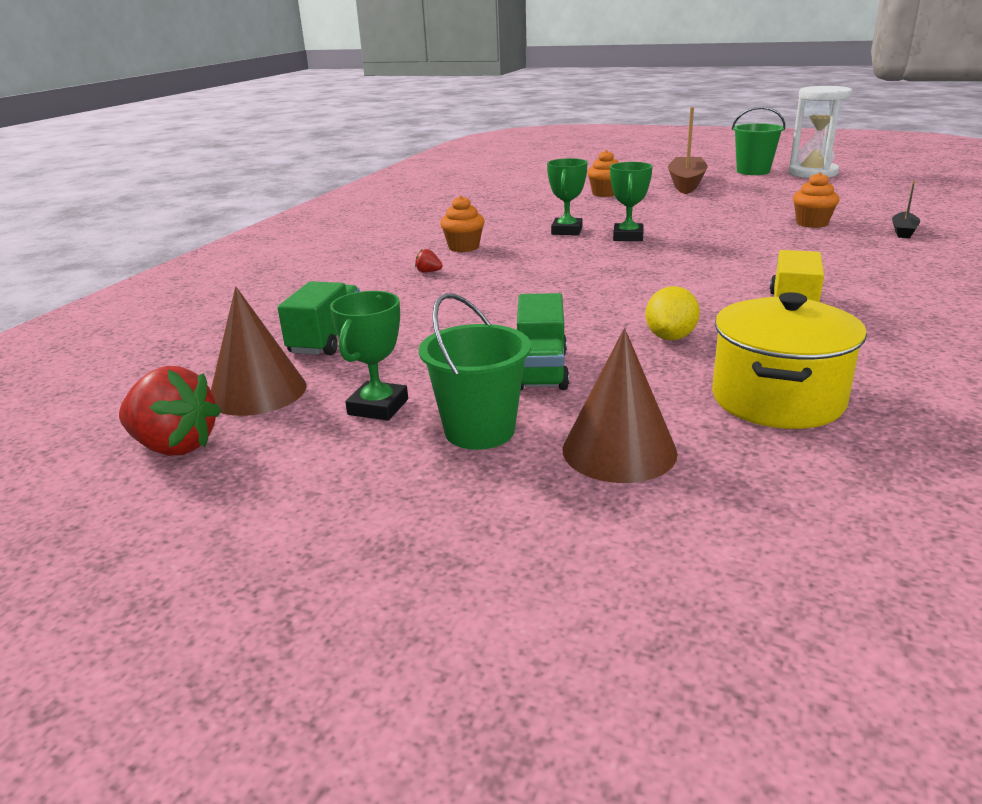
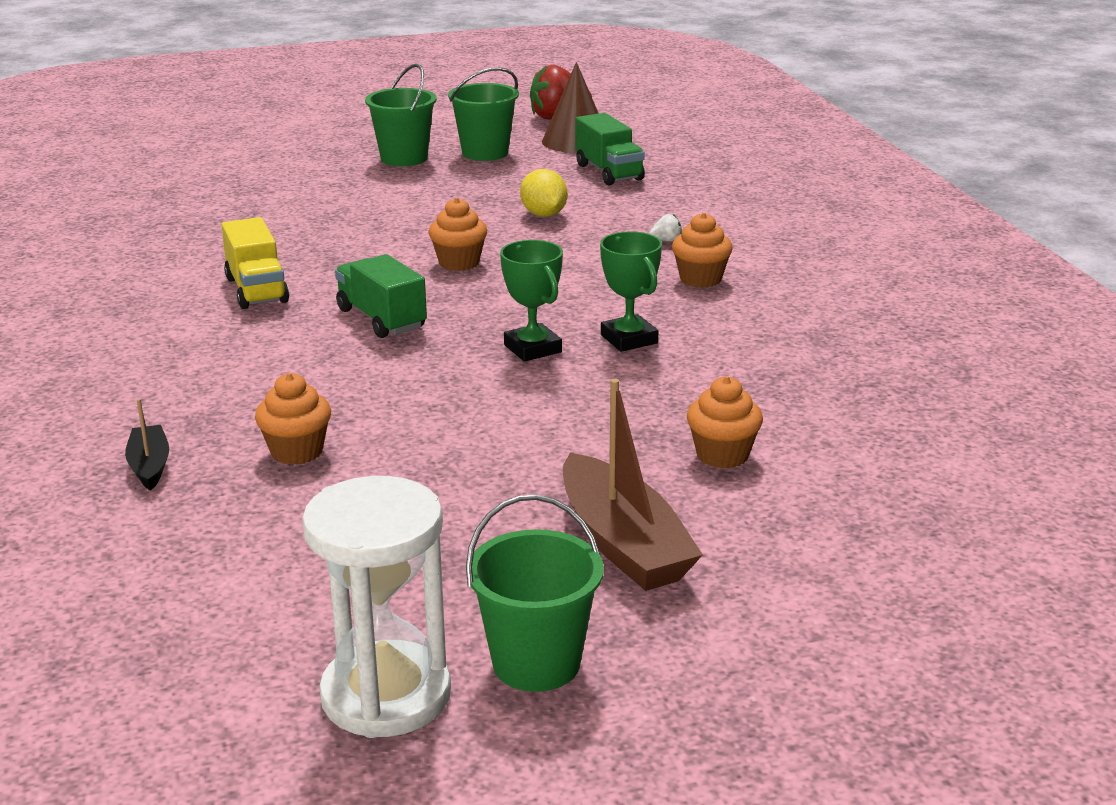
camera: 140 degrees right, 0 degrees up
(378, 407) = (485, 153): green trophy -> green bucket
(428, 272) = (666, 241): red strawberry -> white strawberry
(541, 370) = (415, 192): green truck -> green truck (381, 319)
(600, 291) = (459, 262): none -> orange cupcake
(619, 450) = (312, 169): brown cone -> none
(670, 337) = (345, 236): yellow lemon -> yellow lemon (544, 215)
(777, 399) = (233, 214): yellow pot -> none

